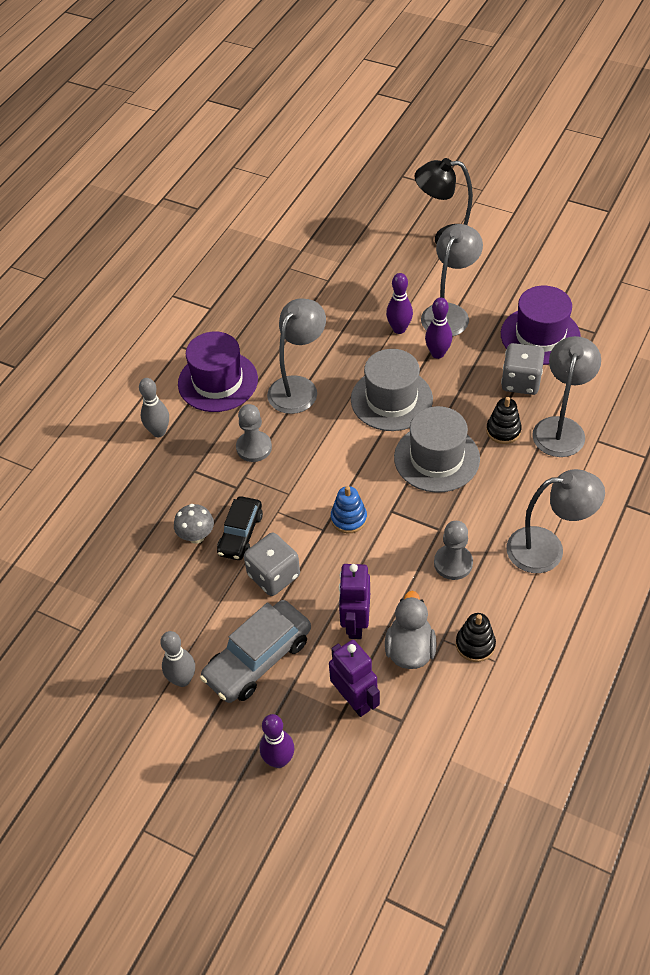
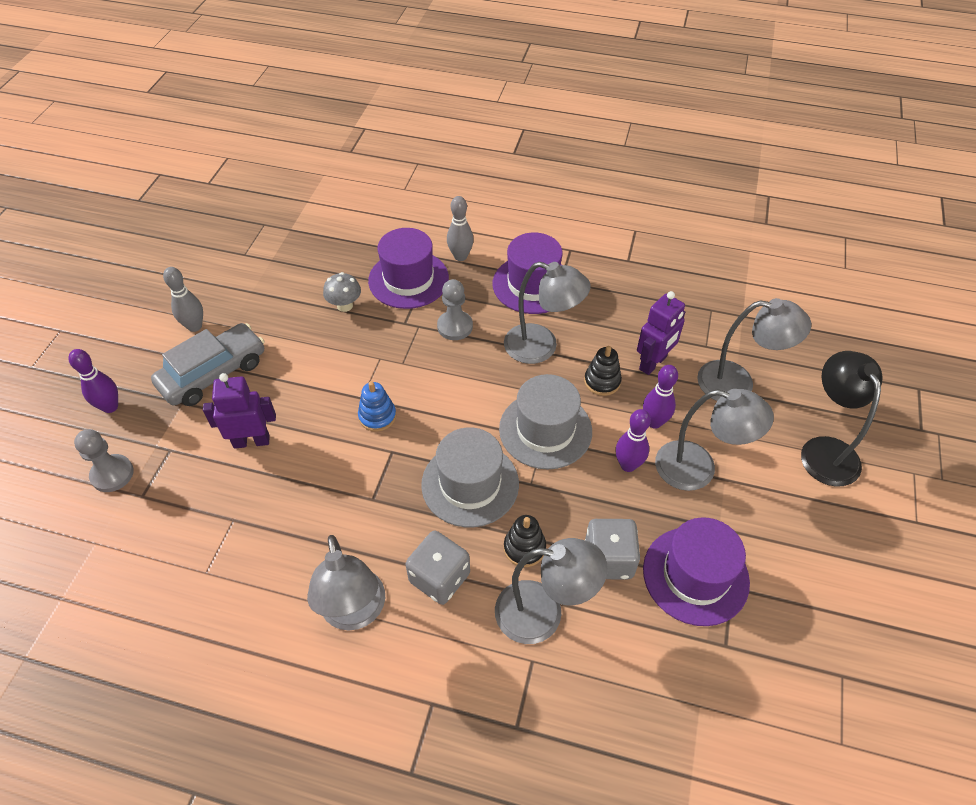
camera: 75 degrees right, 0 degrees up
(177, 478) = (408, 279): none -> purple hat
(240, 534) = (350, 336): black car -> none
(258, 659) = (214, 373): grey car -> grey car turned 105 degrees clockwise
(273, 575) = (304, 368): grey dice -> grey dice (439, 578)
(354, 700) = (167, 453): purple robot -> purple robot (653, 363)
(372, 271) = (737, 383): none -> grey lamp
(410, 649) = (221, 491): grey duck -> none
(453, 563) = (328, 517): grey pawn -> grey pawn (112, 474)
(475, 644) = (226, 551): black stacking toy -> black stacking toy (602, 381)

